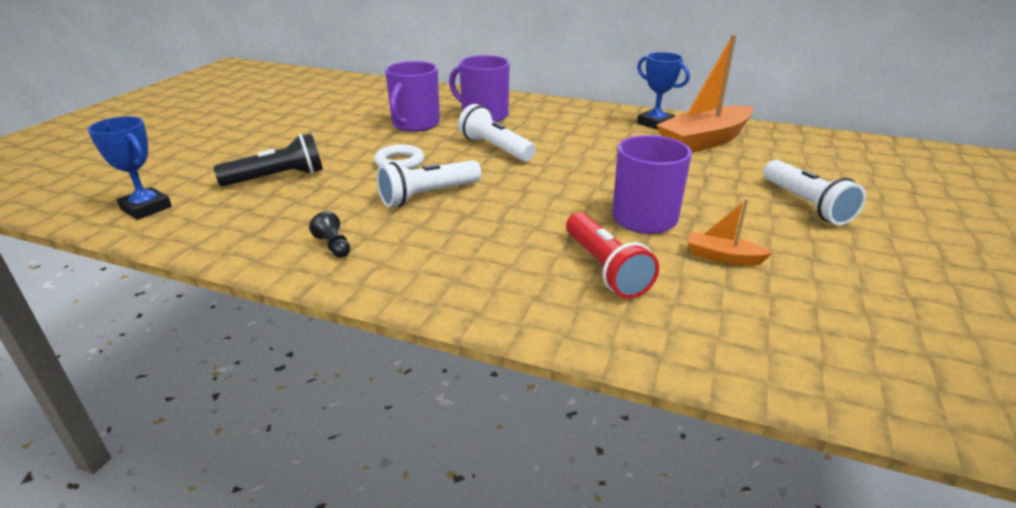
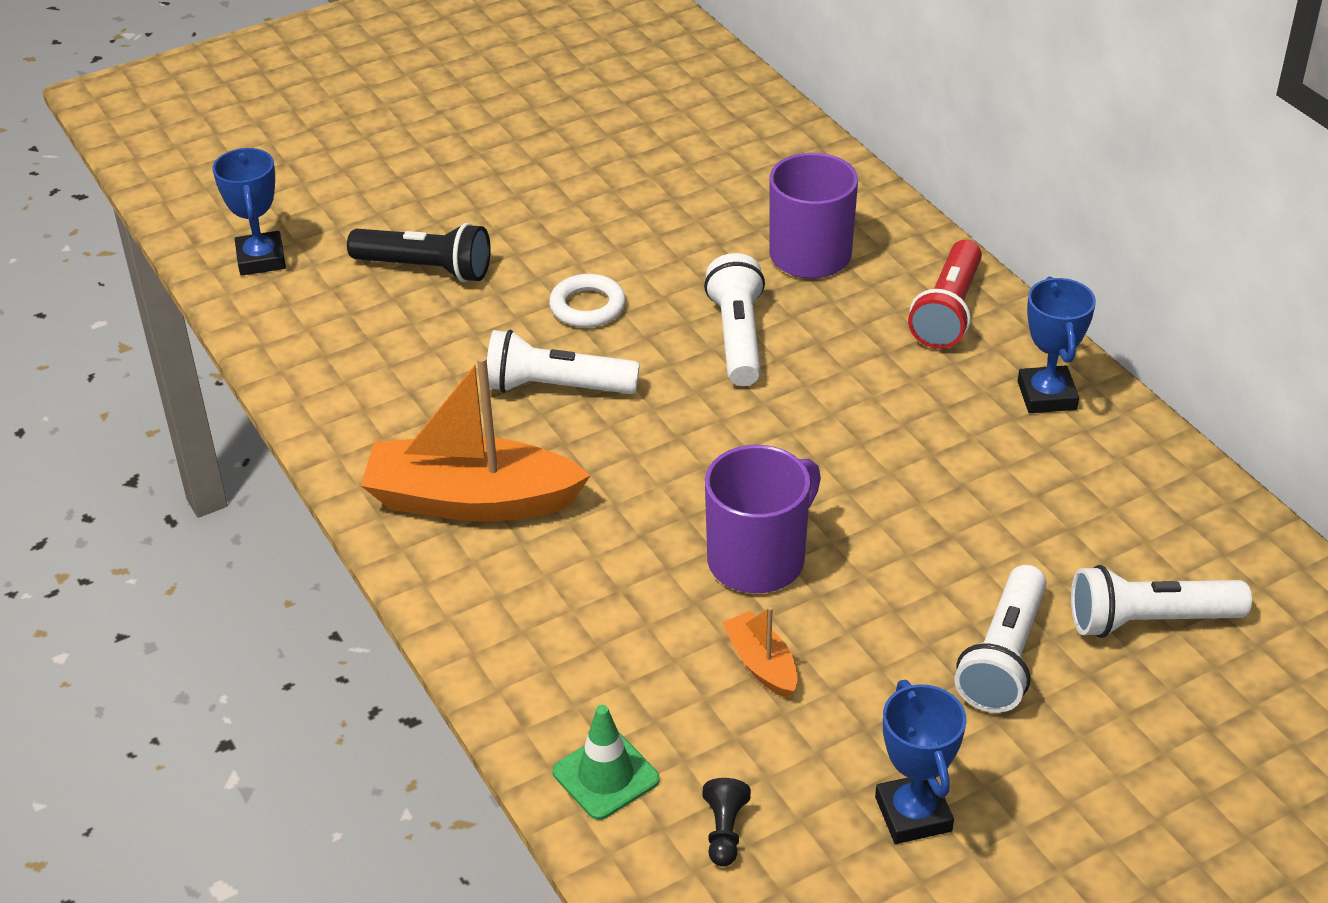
camera: 40 degrees right, 10 degrees up
(334, 246) = (383, 417): black pawn -> black pawn (724, 831)
(415, 124) = (691, 231): purple mug -> none
(605, 268) = (611, 602): red flashlight -> red flashlight (947, 311)
(704, 141) = (1062, 471): orange boat -> orange boat (472, 500)
(748, 354) = (606, 776): none -> green traffic cone
(824, 170) = (1149, 620): none -> white flashlight
(900, 281) = (913, 814): none -> blue trophy

